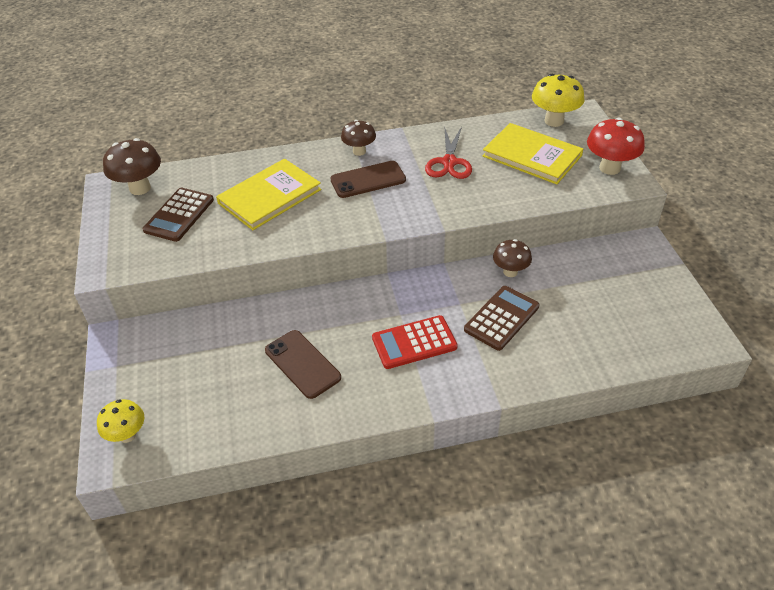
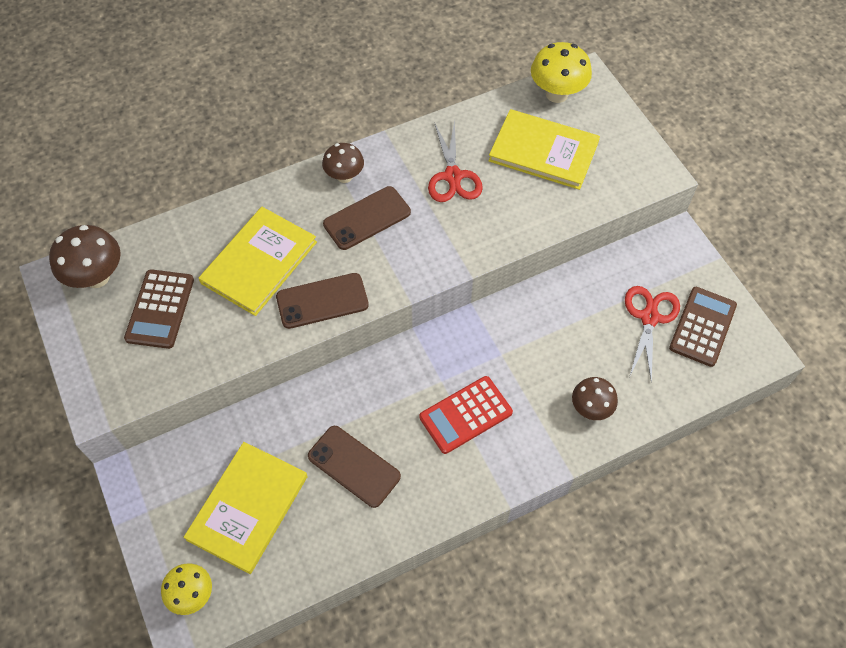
camera: 15 degrees left, 15 degrees up
(200, 378) = (248, 508): none -> yellow book
(311, 228) = (322, 301): none -> brown phone
(501, 318) = (549, 365): brown calculator -> brown calculator (702, 327)
(510, 272) = (545, 302): brown mushroom -> brown mushroom (590, 408)
(604, 297) = (649, 317): none -> red scissors
(609, 168) = (631, 156): red mushroom -> none

